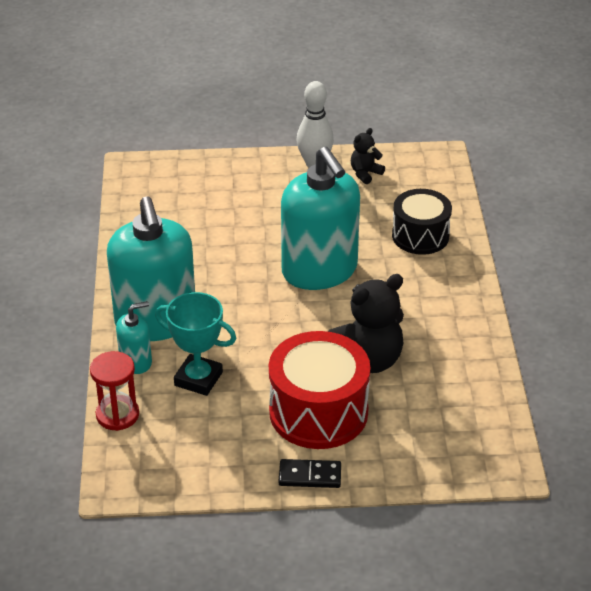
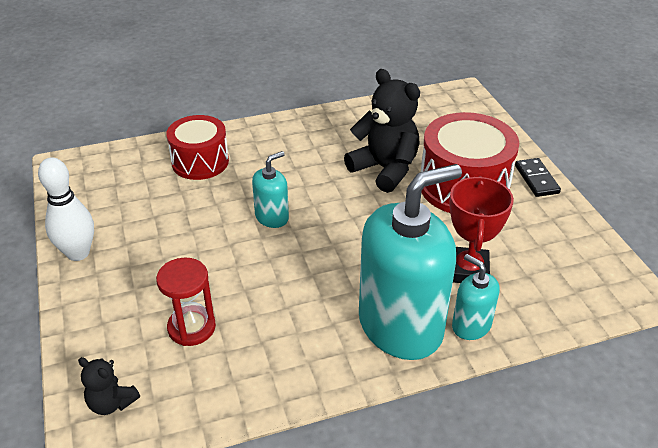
camera: 105 degrees left, 0 degrees up
(117, 415) = (553, 319): red hourglass -> red hourglass (191, 327)
(198, 379) = (468, 270): turquoise trophy -> red trophy
(319, 270) = (272, 217): turquoise soap dispenser -> turquoise soap dispenser, size x0.46
(365, 173) = (97, 211): black teddy bear -> black teddy bear (112, 403)
(420, 236) = (200, 162): black drum -> red drum

